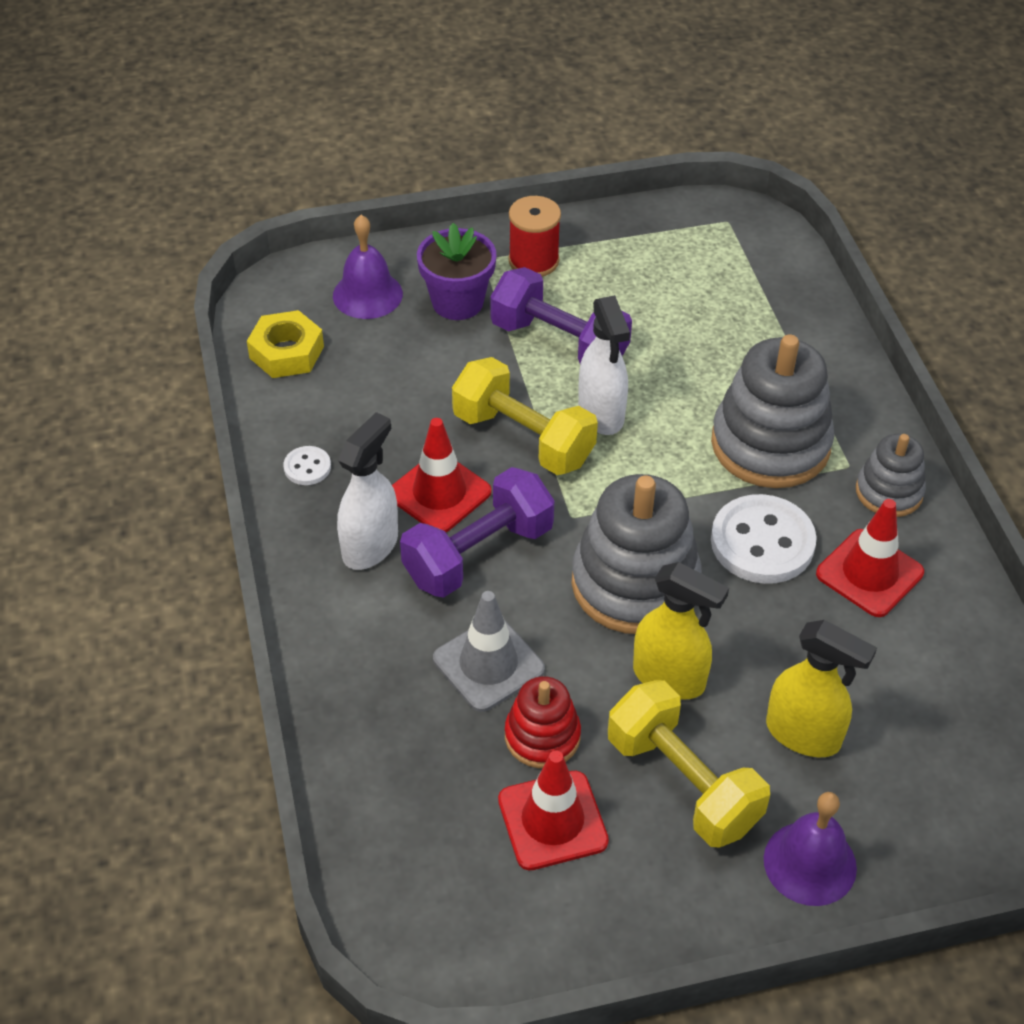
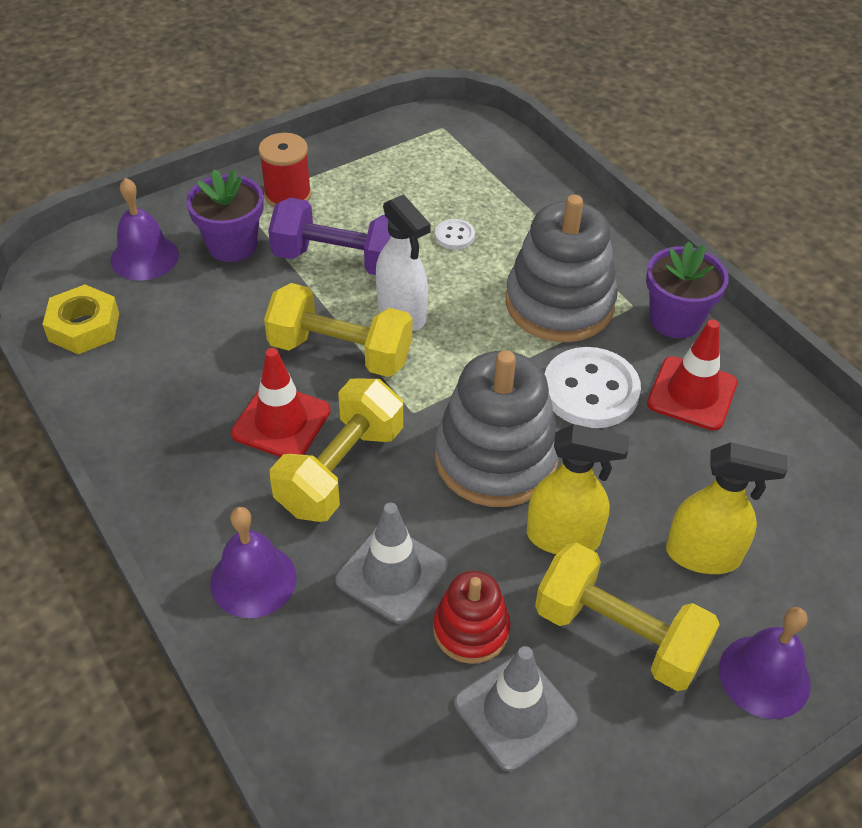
camera: 20 degrees left, 0 degrees up
(307, 467) = (143, 430): white button -> white button (454, 236)
(358, 633) = (253, 580): none -> purple bell
(370, 546) = (233, 490): white spray bottle -> none
(478, 554) = (340, 470): purple dumbbell -> yellow dumbbell
(552, 820) = (515, 711): red traffic cone -> grey traffic cone
(889, 492) = (675, 319): grey stacking toy -> purple flower pot

